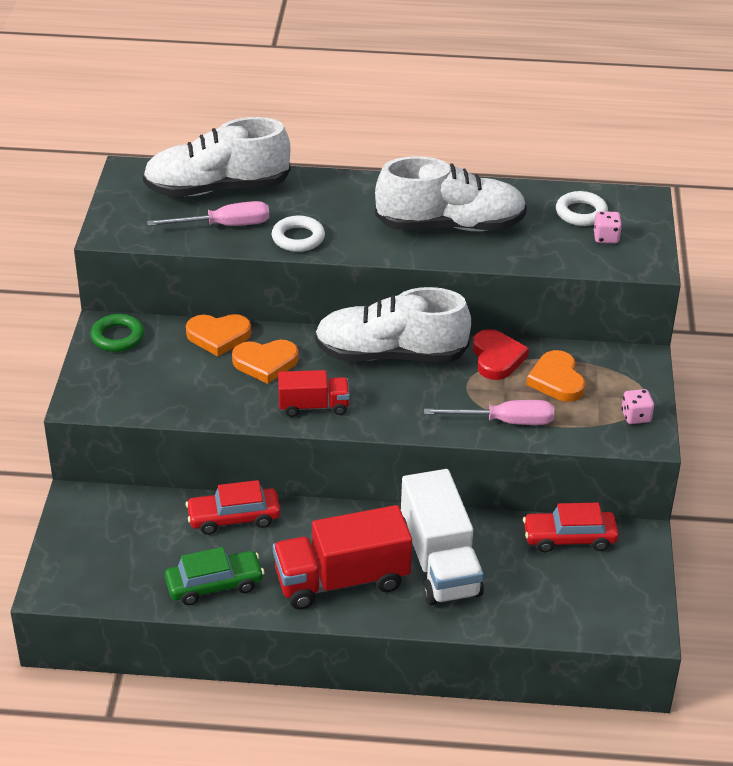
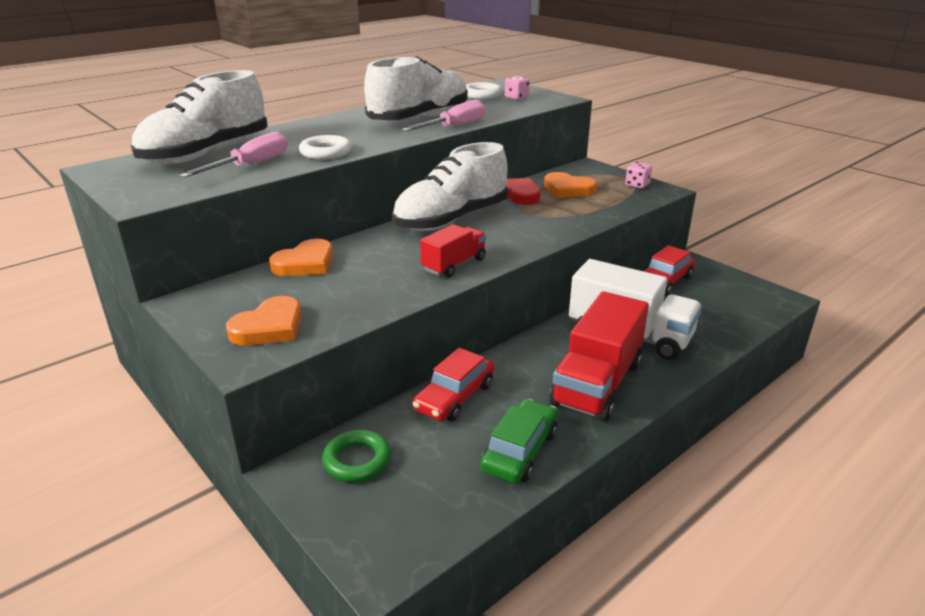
camera: 45 degrees left, 10 degrees down
(117, 337) = (210, 302): green ring -> green ring (357, 460)
(265, 363) = (372, 260): orange heart -> orange heart (269, 327)
(505, 422) = (583, 216): pink screwdriver -> pink screwdriver (454, 127)

